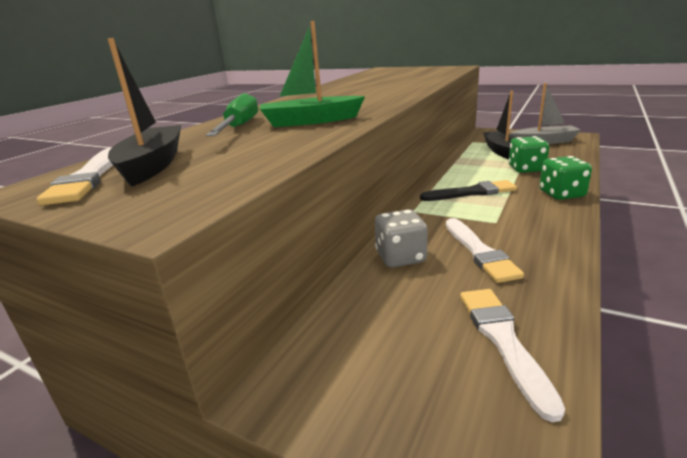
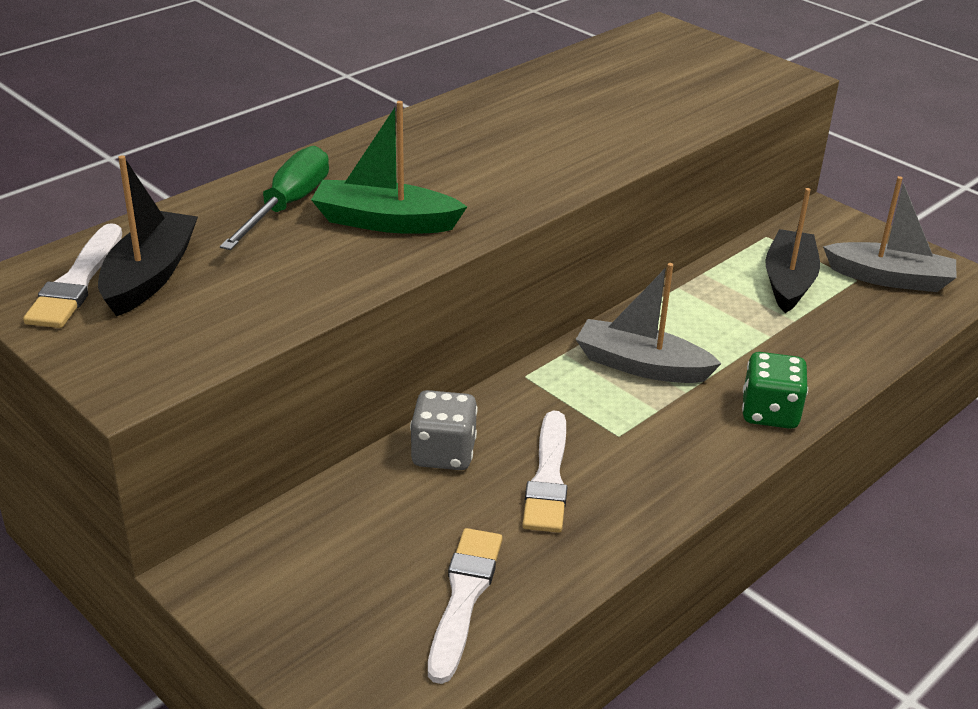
camera: 15 degrees right, 10 degrees up
(471, 192) = (641, 366): black brush -> grey boat
(526, 169) = (779, 339): green dice -> none

